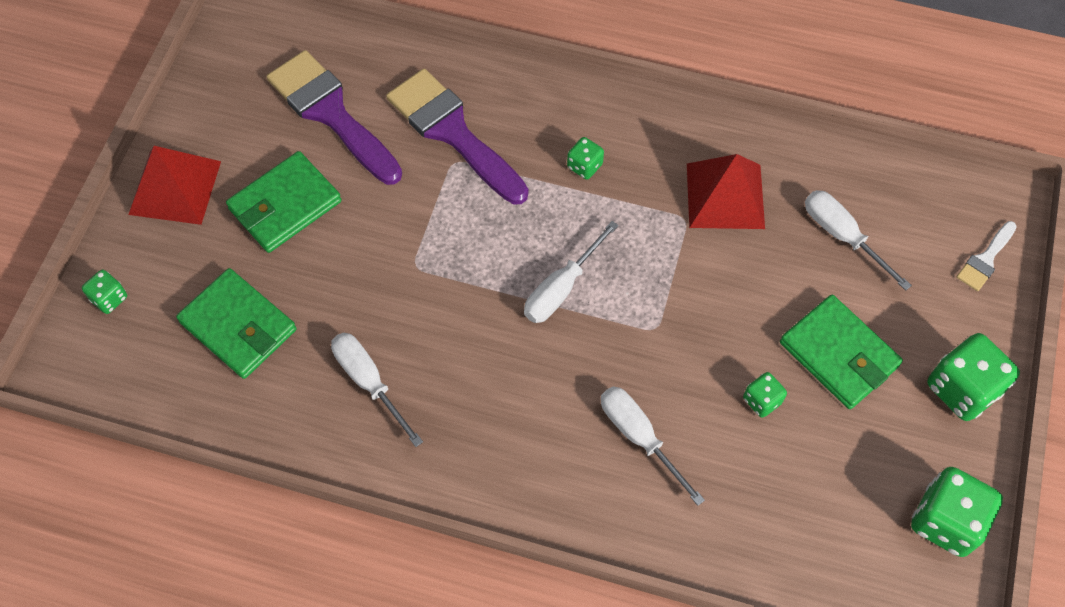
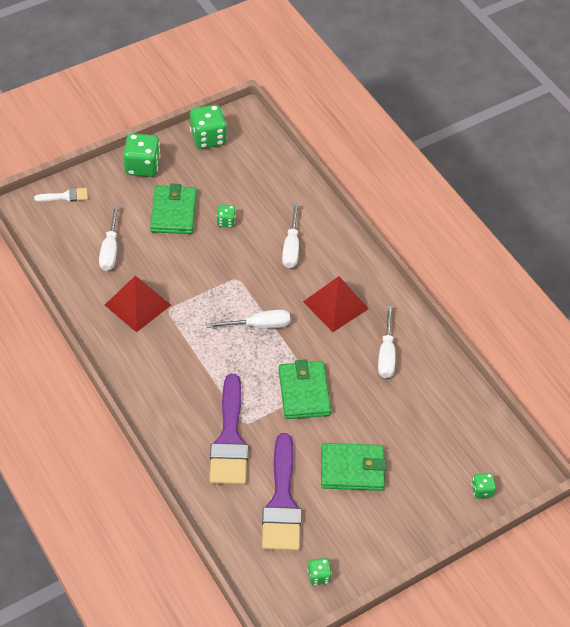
camera: 140 degrees left, 10 degrees down
(175, 187) = (402, 526): red pyramid -> red pyramid (335, 305)
(238, 326) = (427, 426): green wallet -> green wallet (304, 392)
(584, 166) = (185, 369): green dice -> green dice (319, 576)

